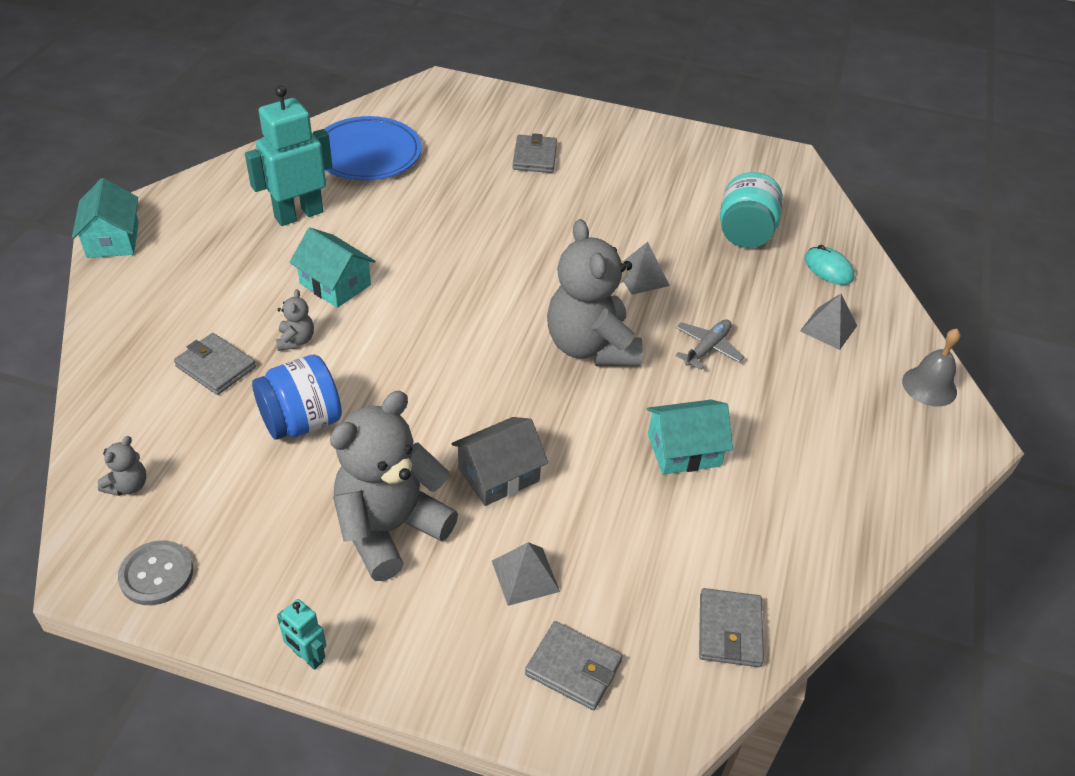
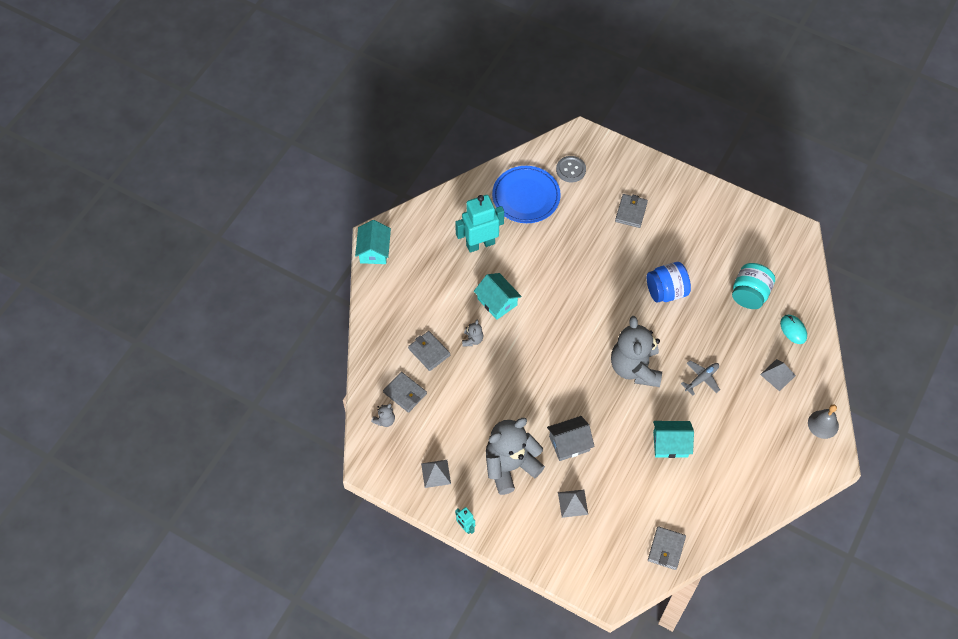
camera: 15 degrees right, 15 degrees up
(156, 574) = (398, 472): grey button -> grey button (571, 170)
(301, 421) = (472, 394): blue jar -> blue jar (666, 291)
(573, 668) = (587, 554): grey wallet -> grey wallet (405, 393)
(642, 277) = (676, 320): grey pyramid -> grey pyramid (436, 473)

